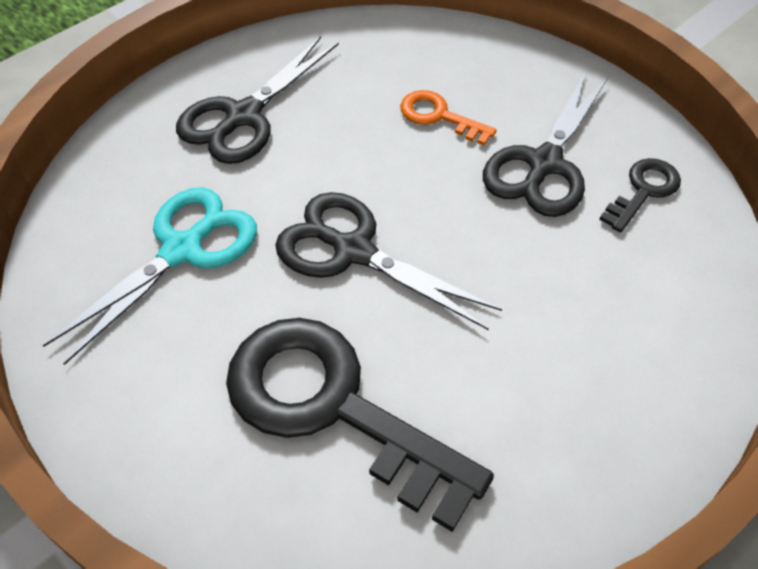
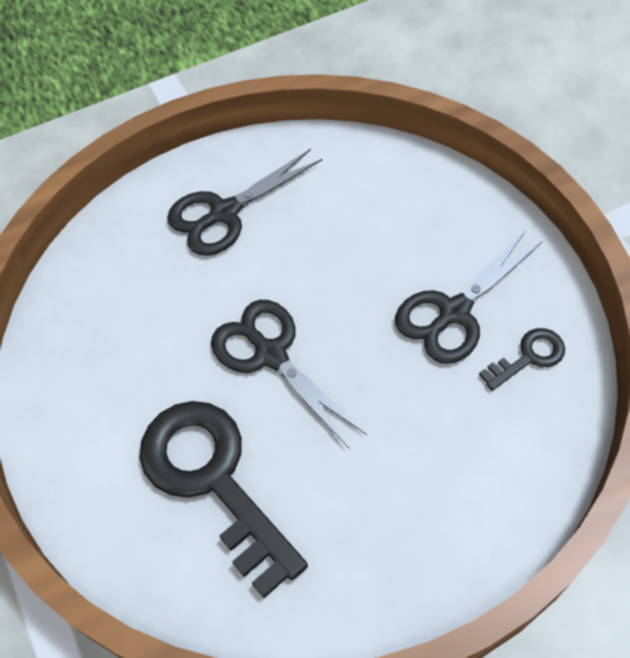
camera: 20 degrees right, 5 degrees up
(182, 250) = (143, 322): turquoise scissors -> none
(439, 116) = (383, 247): orange key -> none

